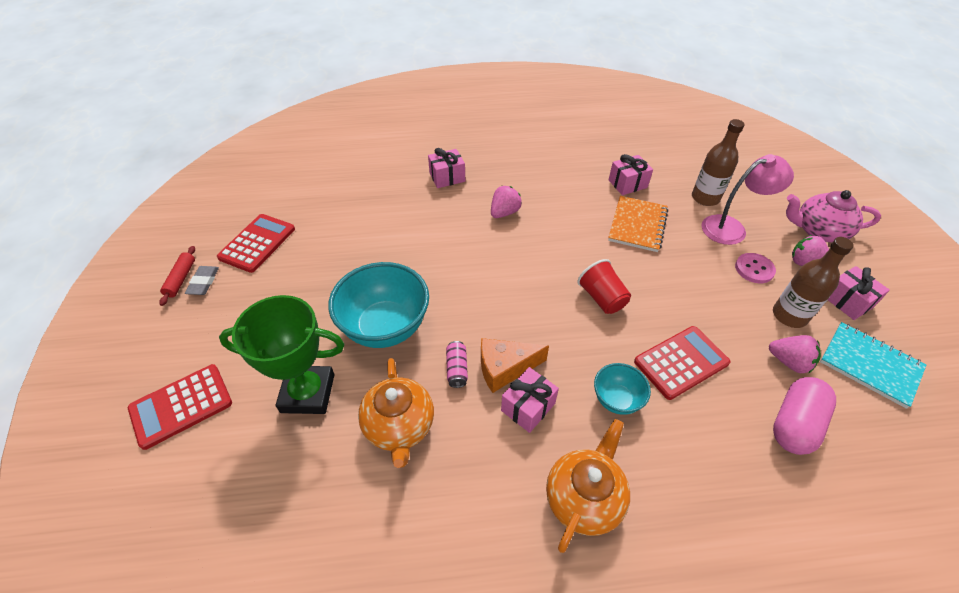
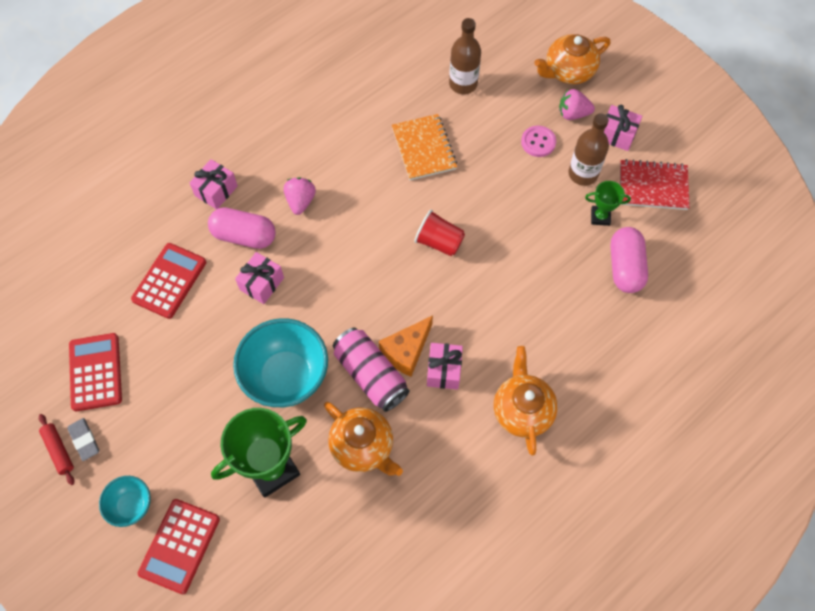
camera: 35 degrees left, 15 degrees up
(442, 213) = (244, 236): none -> pink capsule
(457, 369) = (371, 375): pink can -> pink can, size x2.08
(616, 399) = (501, 324): turquoise bowl -> turquoise bowl (131, 505)
(627, 184) = (388, 104): pink gift -> pink gift (262, 284)
(681, 362) = (528, 264): red calculator -> red calculator (169, 281)
(731, 228) = (500, 107): pink lamp -> none
(789, 362) = (600, 217): pink strawberry -> green trophy
(818, 231) = (568, 71): pink teapot -> orange teapot
(870, 365) = (653, 186): turquoise notebook -> red notebook

